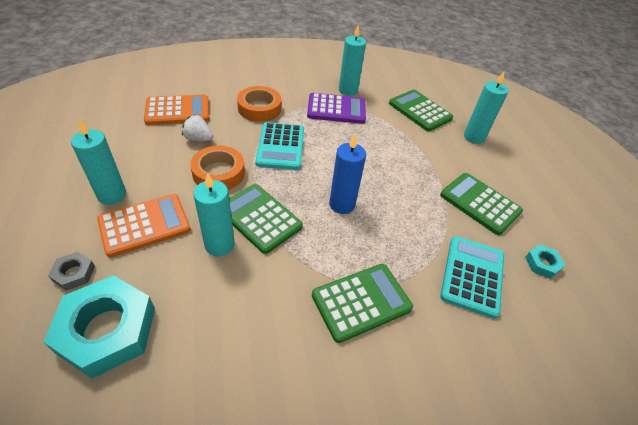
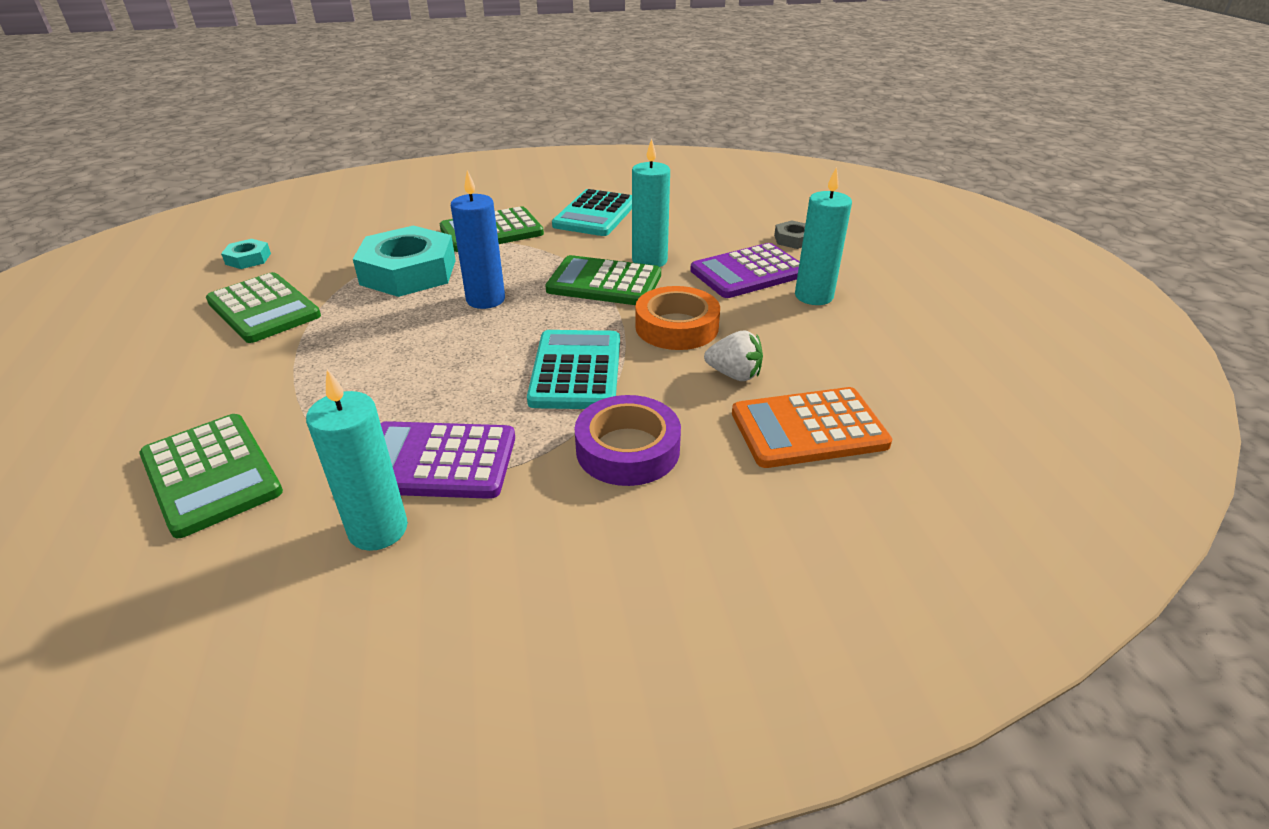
camera: 175 degrees left, 10 degrees down
(107, 330) = (732, 214): turquoise nut -> turquoise nut (408, 272)
(144, 225) = (748, 272): orange calculator -> purple calculator
(259, 108) = (628, 449): orange tape -> purple tape
(259, 218) = (604, 283): green calculator -> green calculator turned 150 degrees clockwise
(472, 276) = (351, 249): turquoise calculator -> turquoise calculator (595, 214)
(474, 137) = (141, 414): turquoise candle -> none

